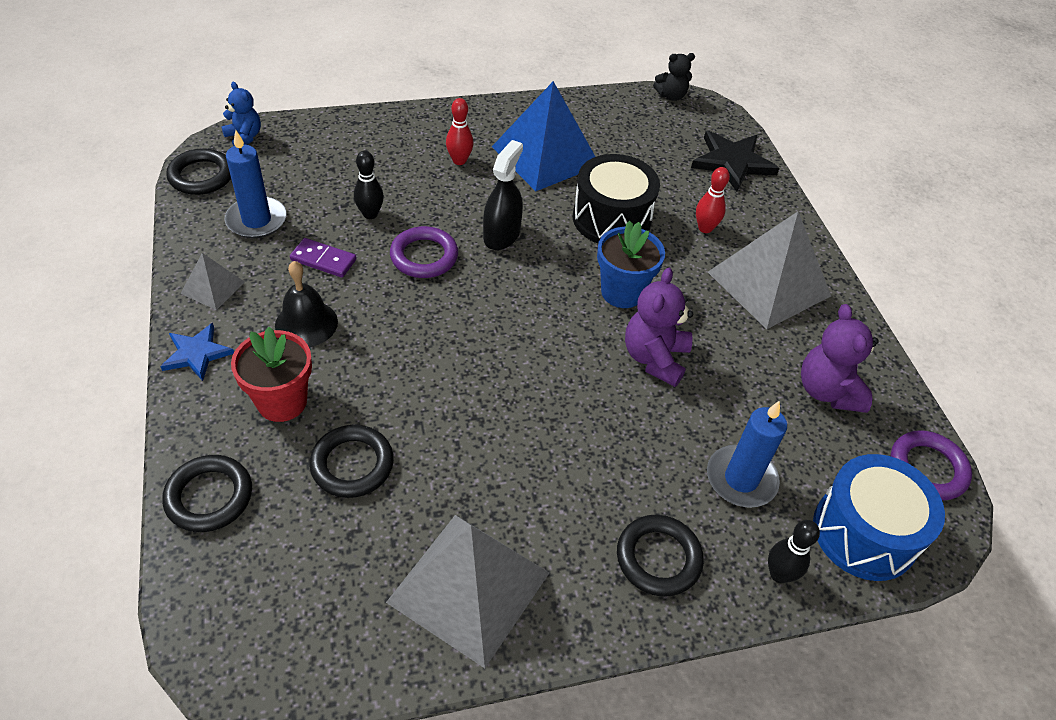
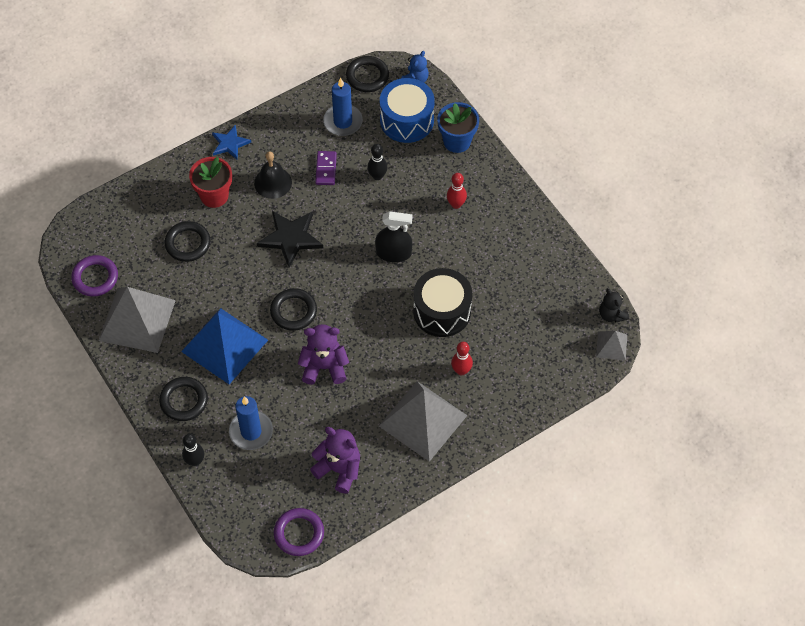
camera: 75 degrees right, 10 degrees up
(209, 496) = (146, 192): black ring -> black ring (293, 311)
(213, 287) = (279, 127): grey pyramid -> grey pyramid (611, 346)
(424, 256) = (354, 218): purple ring -> purple ring (95, 278)
(545, 155) = (489, 253): blue pyramid -> blue pyramid (225, 345)
(622, 292) = (373, 335): blue flower pot -> blue flower pot (457, 141)
(732, 162) = (547, 374): black star -> black star (291, 238)
(827, 391) = (339, 469): purple teddy bear -> purple teddy bear turned 60 degrees clockwise
(864, 532) = (238, 502): blue drum -> blue drum (407, 120)

